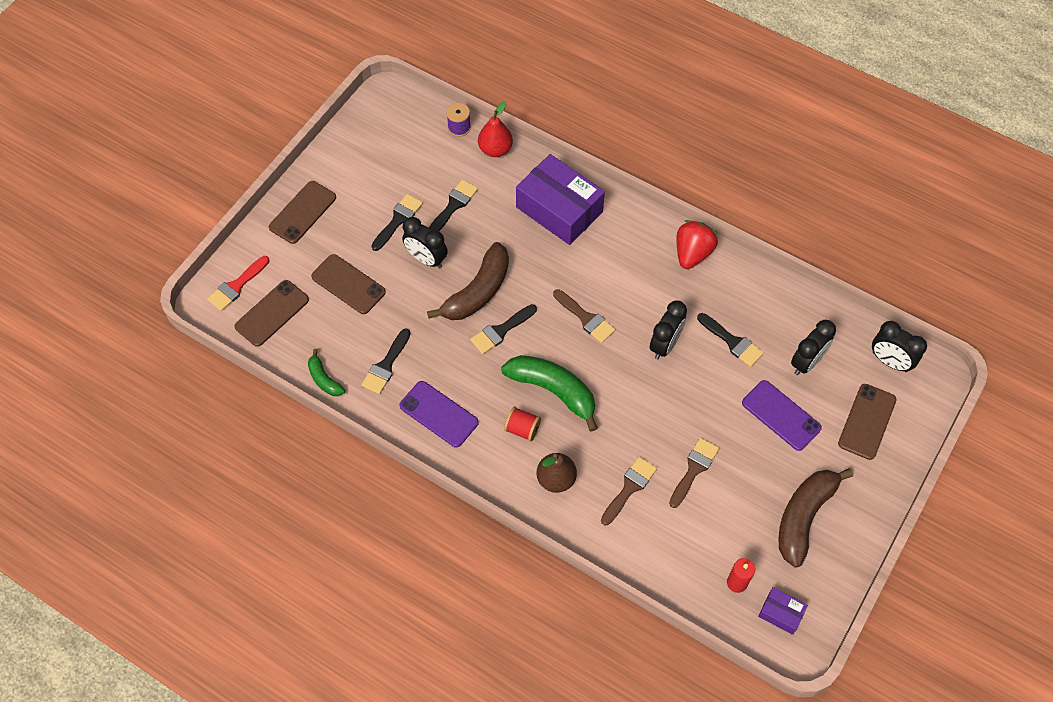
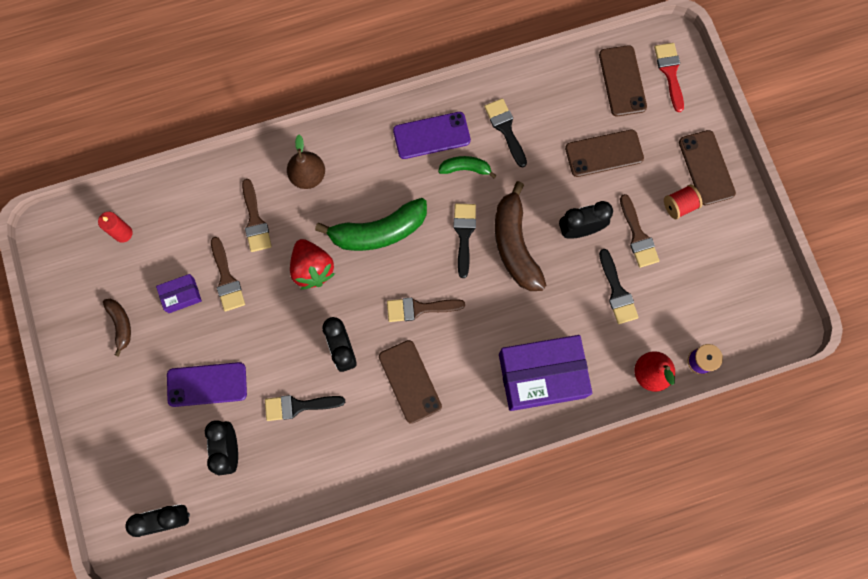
camera: 130 degrees right, 15 degrees up
(324, 379) = (531, 78): green banana -> green banana (465, 168)
(398, 220) = (638, 236): black brush -> brown brush
(522, 429) = (367, 184): red spool -> red spool (679, 206)
(692, 253) = (404, 450): red strawberry -> red strawberry (312, 269)
(781, 613) = (76, 243): purple box -> purple box (181, 295)
(804, 516) = (121, 325): brown banana -> brown banana, size x0.52
(867, 421) = (141, 447): brown phone -> brown phone (410, 381)

